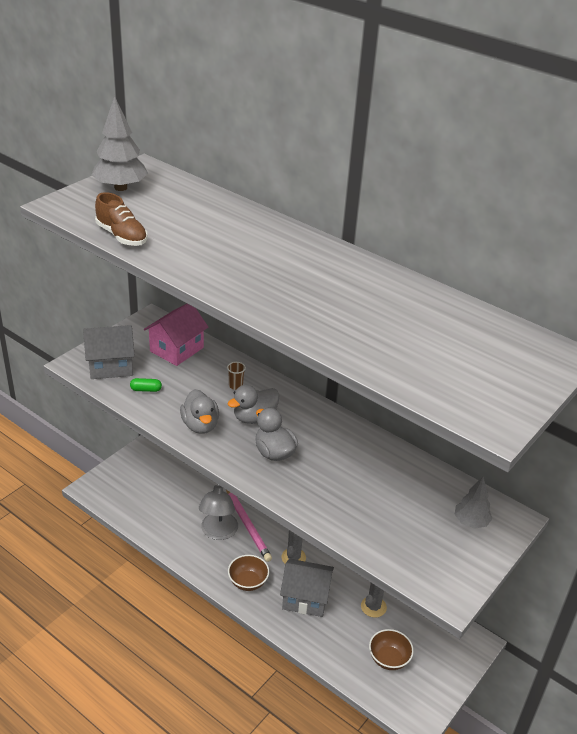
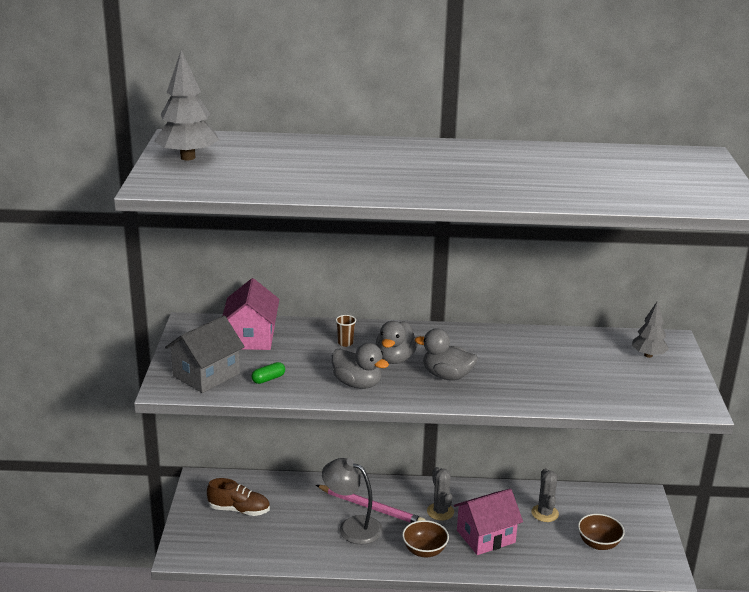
camera: 35 degrees left, 10 degrees down
(122, 236) = (259, 189): brown shoe -> brown shoe (239, 510)
(218, 532) = (352, 527): grey lamp -> grey lamp turned 150 degrees clockwise
(305, 598) = (486, 536): grey house -> pink house

